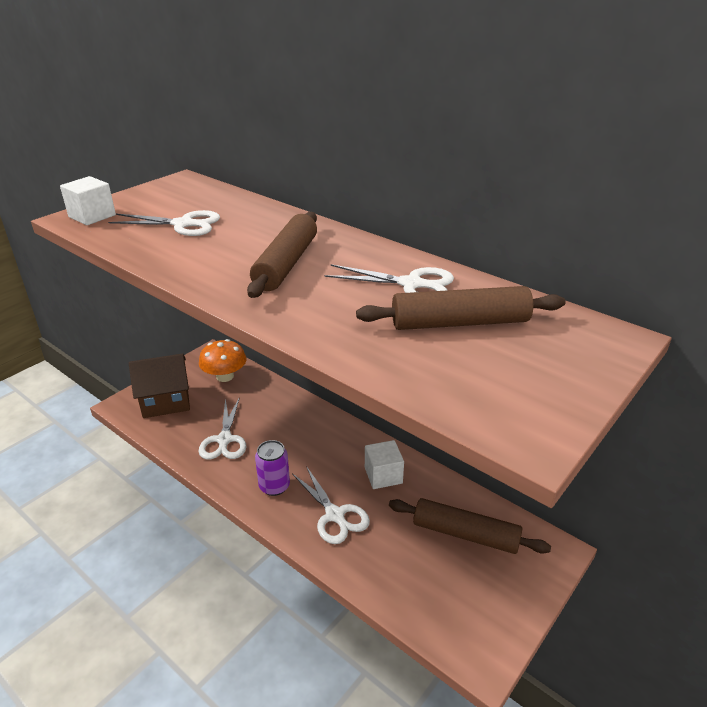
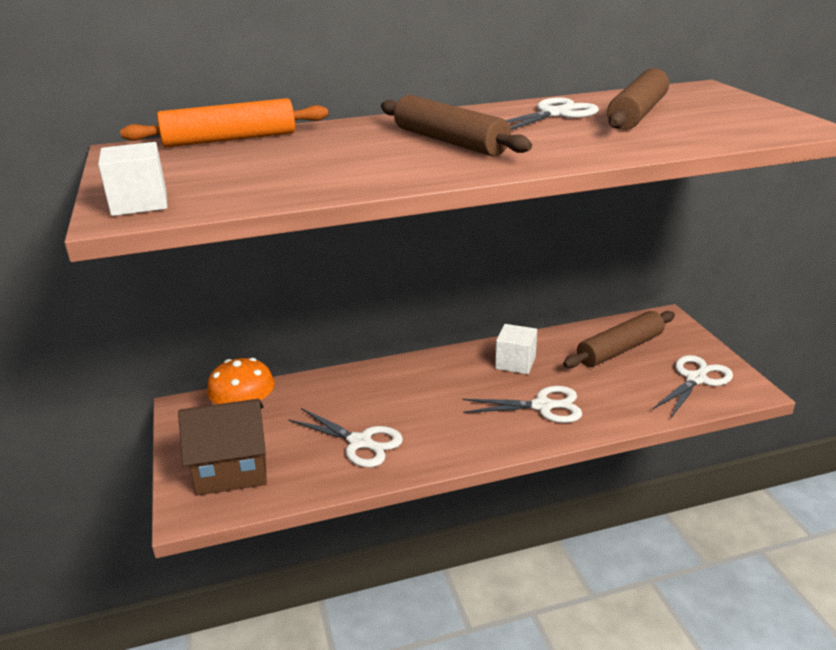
camera: 55 degrees left, 5 degrees down
(165, 401) = (231, 469): brown house -> brown house turned 60 degrees clockwise
(183, 224) = (269, 165): white scissors -> white scissors (696, 379)
(225, 197) = (230, 139): none -> orange rolling pin
(274, 486) = (469, 430): purple can -> none

